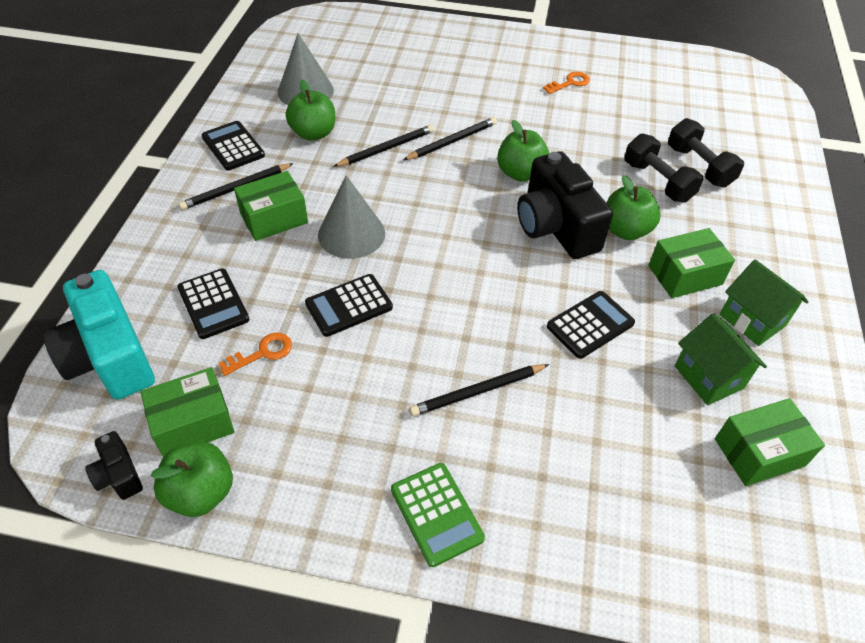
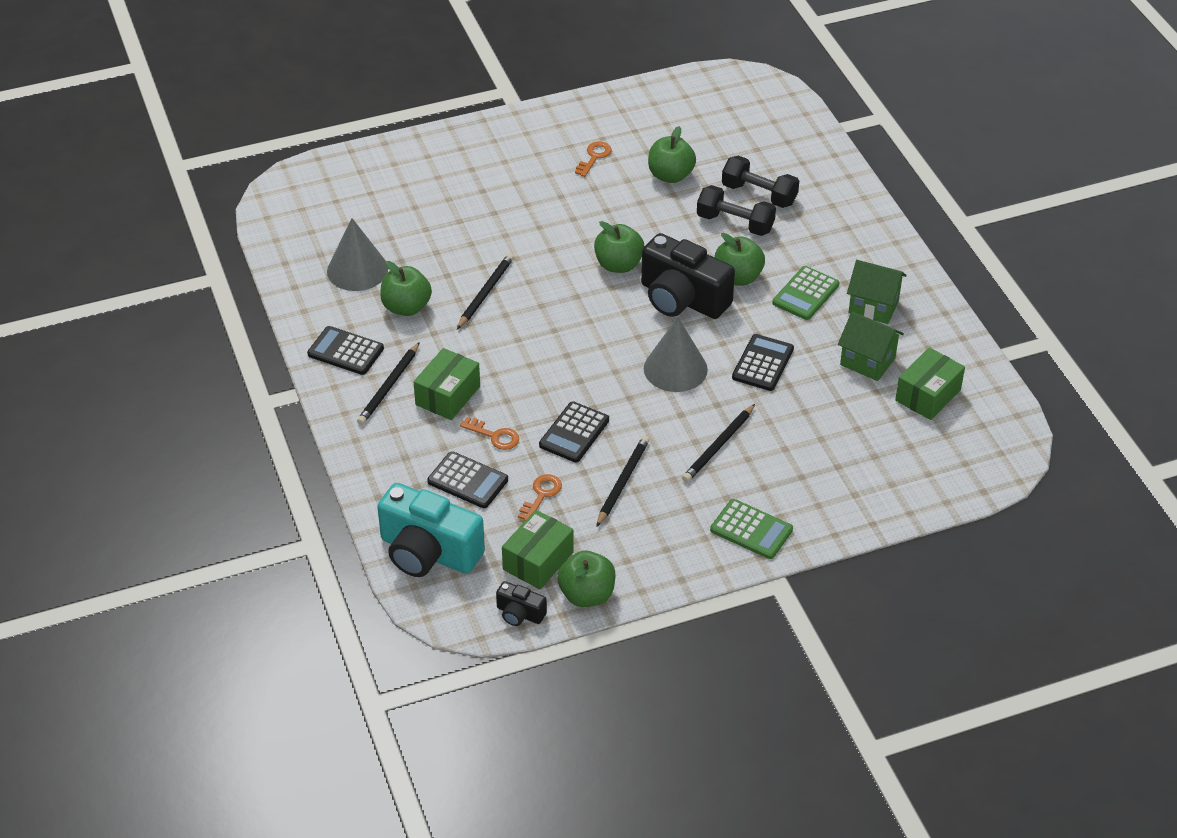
camera: 30 degrees left, 5 degrees down
(277, 273) = (494, 436): none -> orange key
(351, 234) = (524, 379): grey cone -> grey cone (675, 369)
(452, 141) = (536, 261): black pencil -> black pencil (622, 482)
(626, 120) = (670, 175): none -> green apple
(685, 275) = (805, 294): green box -> green calculator

